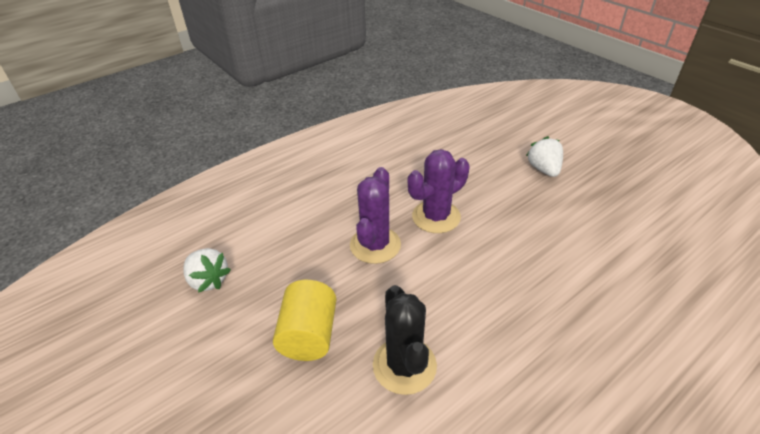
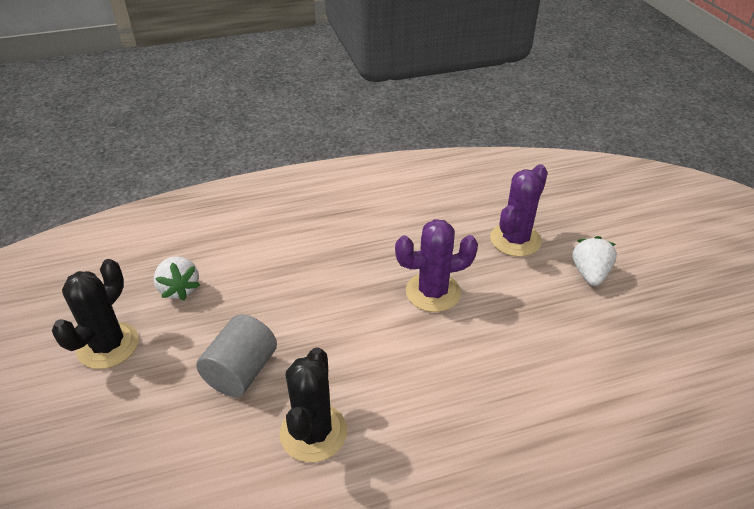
camera: 20 degrees right, 0 degrees up
(162, 355) = (108, 346): none -> black cactus
(309, 335) = (241, 372): yellow cylinder -> grey cylinder
(375, 245) = (352, 303): purple cactus -> purple cactus (515, 240)

